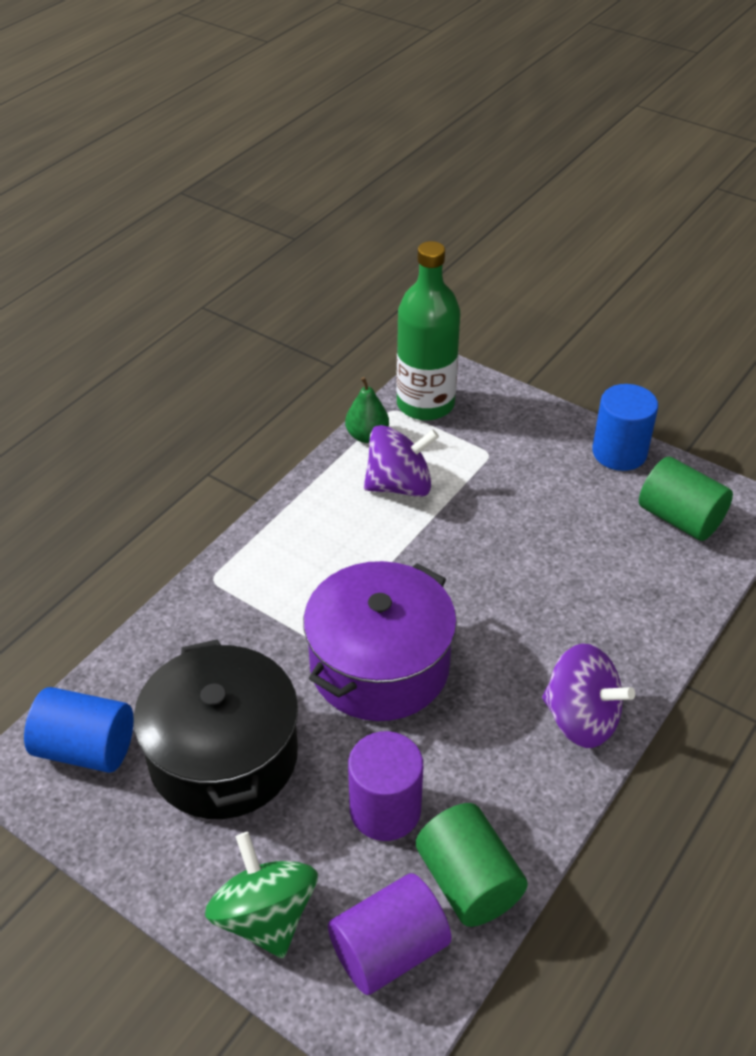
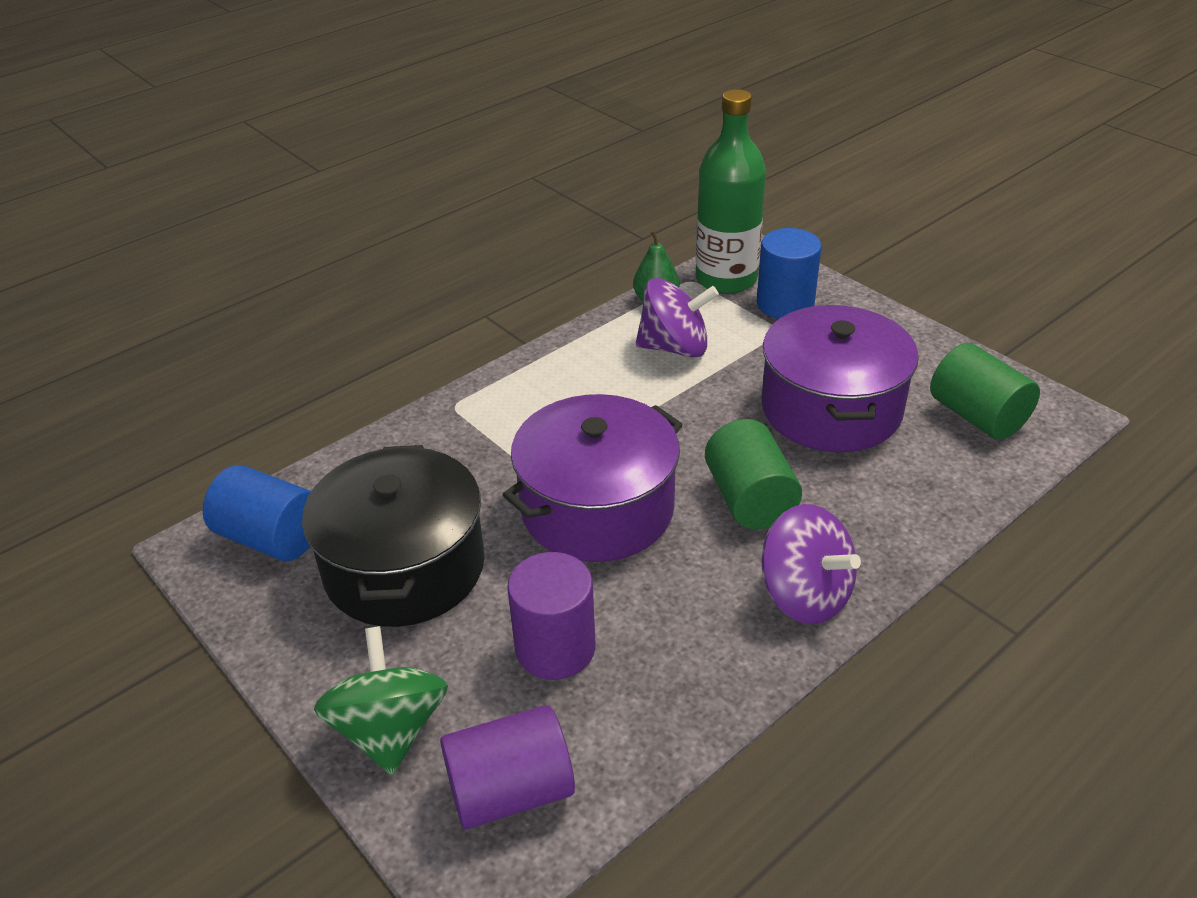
camera: 15 degrees right, 5 degrees down
(468, 882) = (623, 738): green cylinder -> green cylinder (749, 499)
(555, 530) = (831, 408): none -> purple pot
(619, 453) = (924, 346): blue cylinder -> blue cylinder (785, 304)

